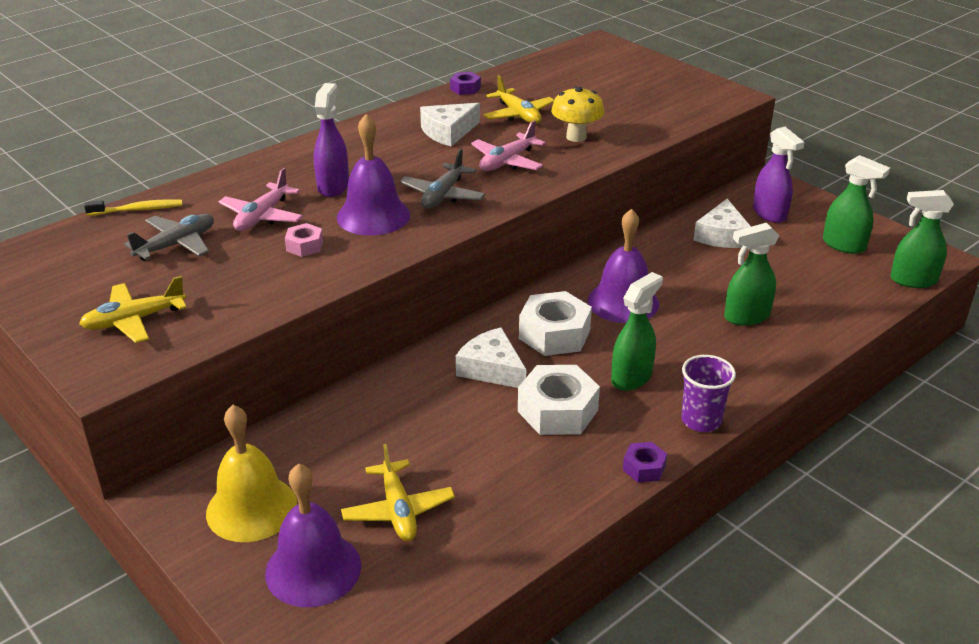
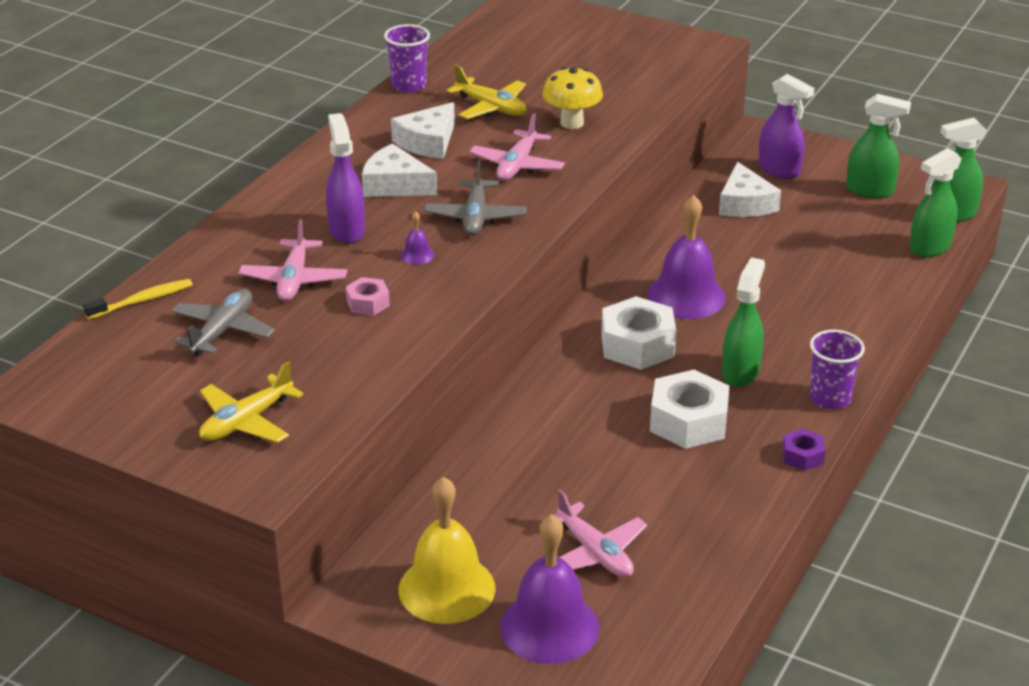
camera: 20 degrees left, 0 degrees up
(373, 216) = (417, 255): purple bell -> purple bell, size x0.41
(398, 510) = (594, 553): yellow plane -> pink plane
(465, 88) = (409, 85): purple nut -> purple cup
(491, 369) = (596, 395): white cheese -> white cheese (395, 185)
(746, 317) = (815, 286): green spray bottle -> green spray bottle (929, 248)

